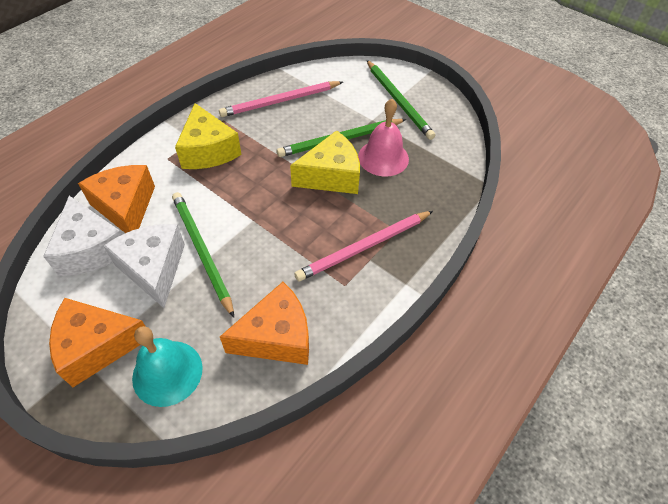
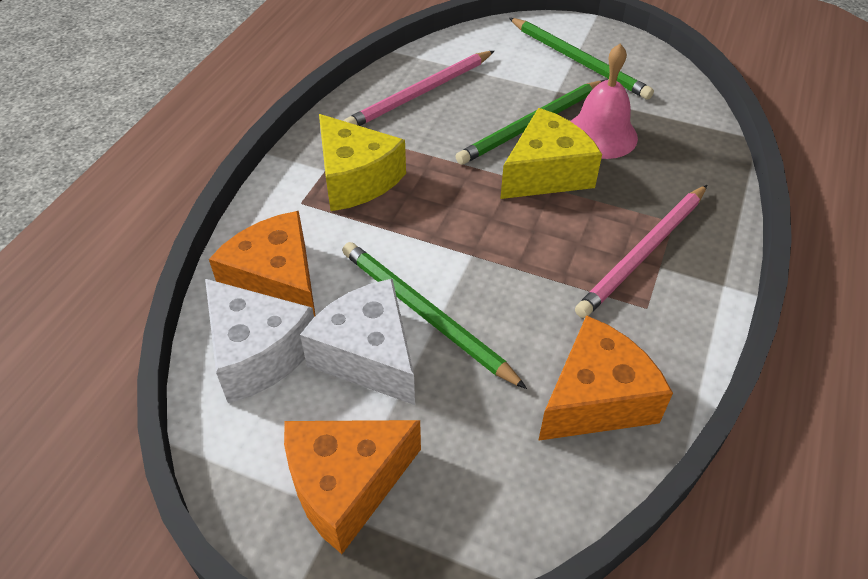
camera: 15 degrees left, 5 degrees down
(167, 372) = (471, 491): turquoise bell -> none

